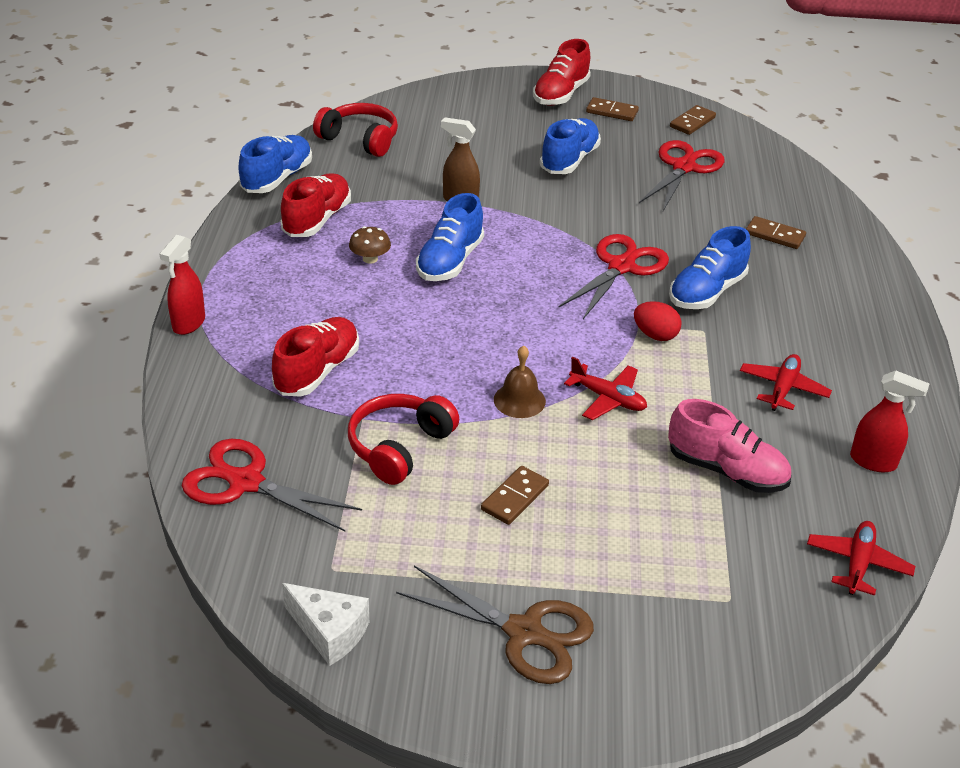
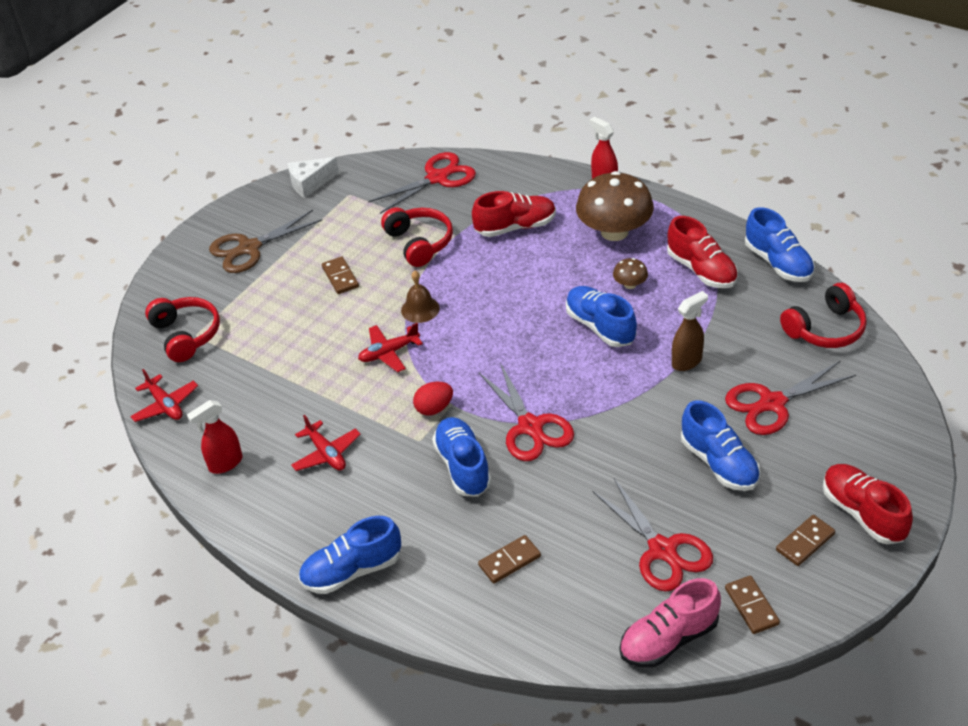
camera: 125 degrees right, 5 degrees up
(283, 292) = (614, 231): none -> brown mushroom
(317, 371) = (515, 227): red shoe -> red shoe turned 75 degrees counterclockwise
(477, 149) = (772, 403): none -> red scissors
(726, 470) = (282, 382): pink shoe -> pink shoe (668, 639)
(738, 611) = (186, 335): none -> red headphones
(882, 317) = (352, 571): none -> blue shoe

